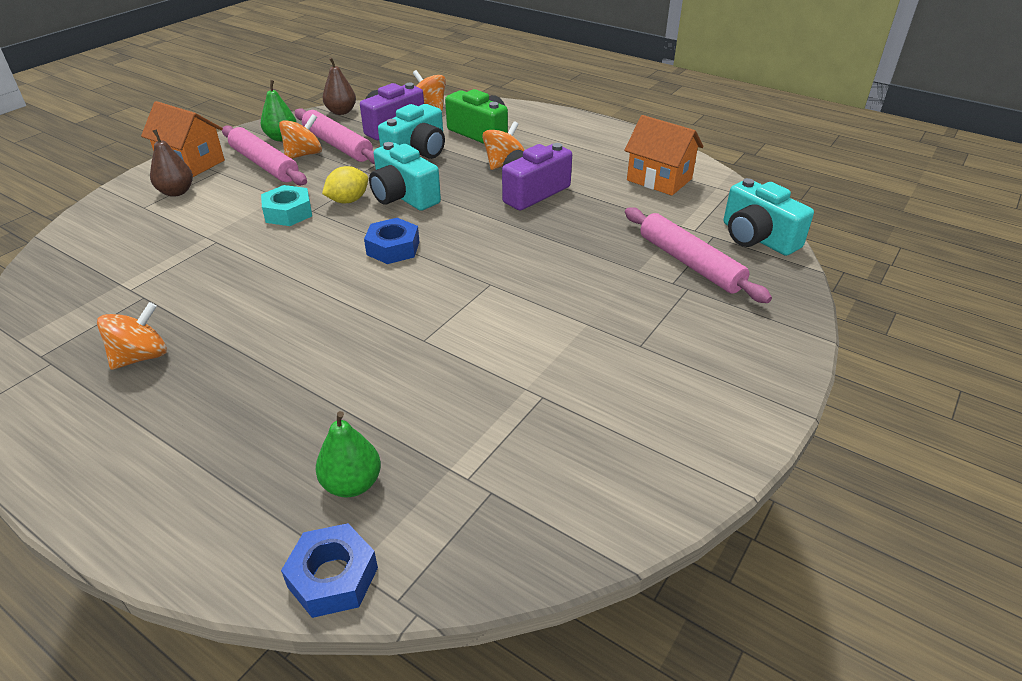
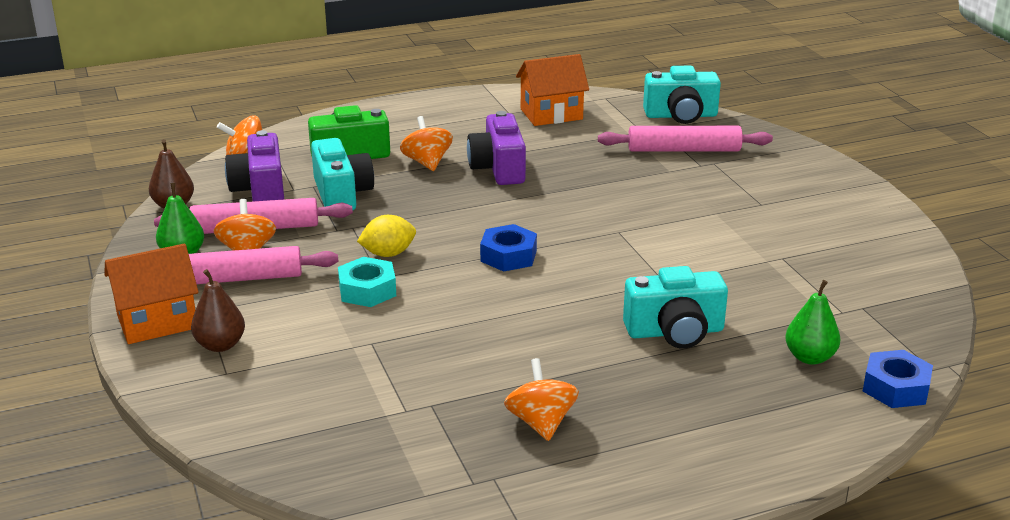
camera: 55 degrees left, 10 degrees down
(348, 200) = (388, 254): yellow lemon -> yellow lemon turned 75 degrees clockwise
(403, 196) = (420, 225): turquoise camera -> turquoise camera (675, 332)

